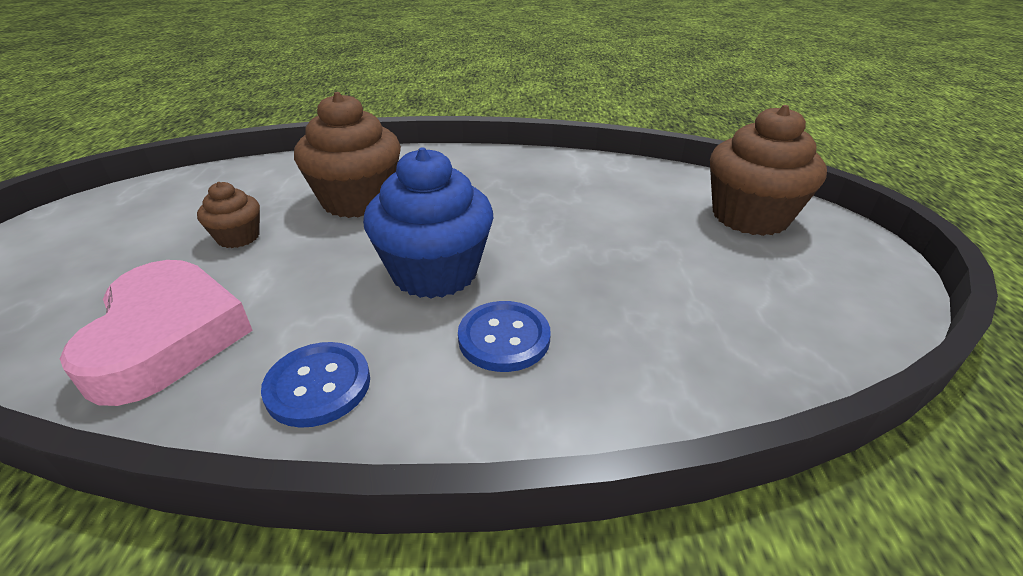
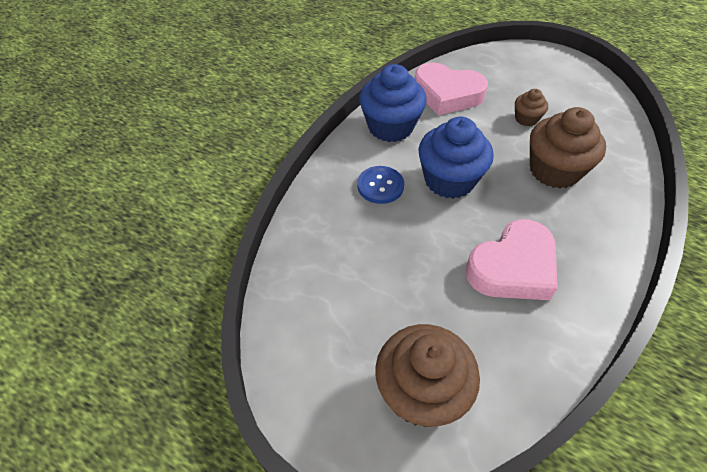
camera: 120 degrees right, 15 degrees up
(318, 385) = (390, 127): blue button -> blue cupcake
(545, 200) = (512, 267): none -> pink heart

